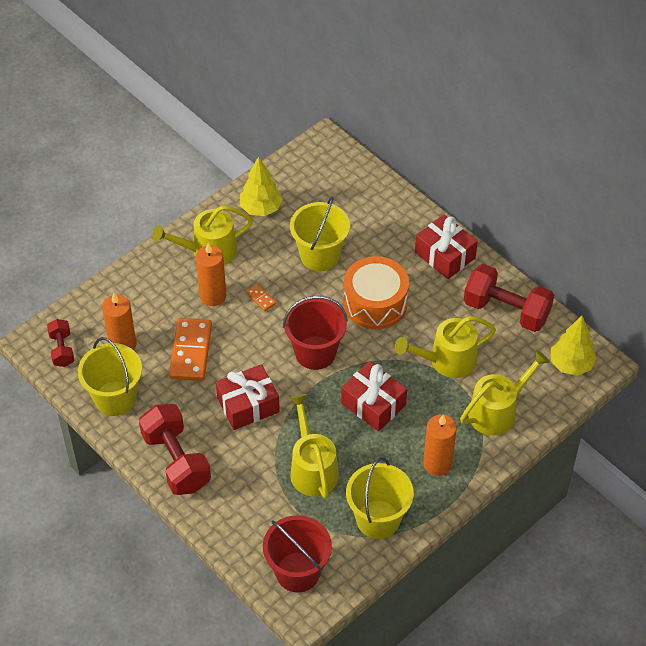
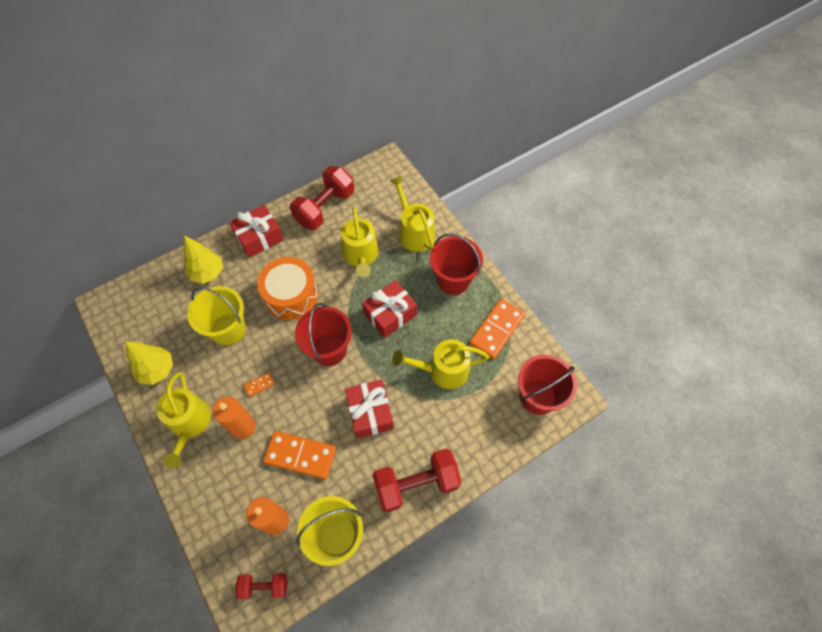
camera: 80 degrees left, 10 degrees up
(378, 519) = (496, 330): yellow bucket -> orange domino
(437, 464) = (453, 280): orange candle -> red bucket
(571, 364) = (383, 179): yellow tree -> yellow tree (207, 273)

